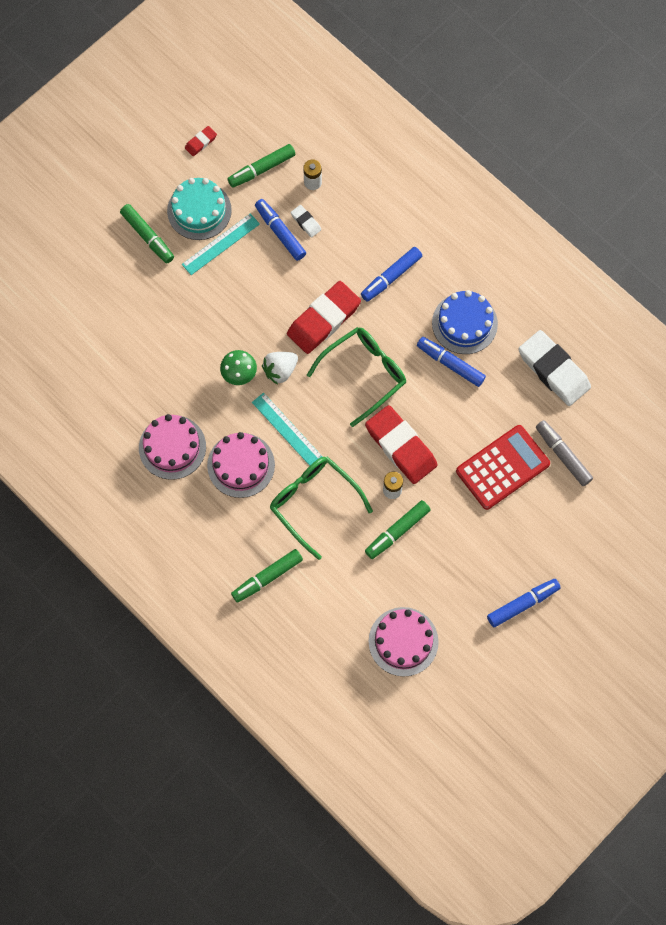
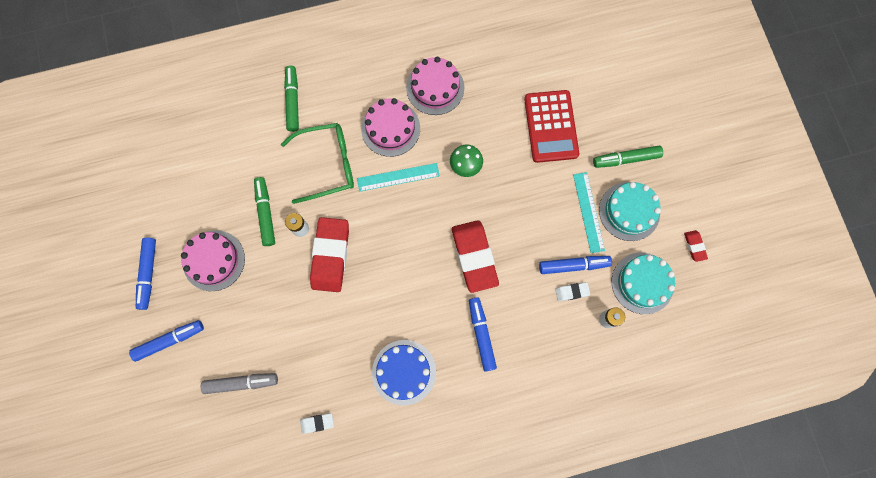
camera: 120 degrees right, 5 degrees up
(261, 169) = (642, 283): green marker -> turquoise cake
(280, 370) = (450, 198): white strawberry -> none
(363, 374) = (408, 262): green glasses -> none
(401, 446) = (330, 256): red eraser -> red eraser turned 75 degrees counterclockwise
(403, 641) = (182, 169): pink cake -> pink cake (214, 260)
(450, 364) = (375, 338): blue marker -> blue marker (169, 340)
(502, 467) = (263, 326): red calculator -> red calculator (551, 126)
(553, 370) = (317, 423): white eraser -> white eraser, size x0.45

